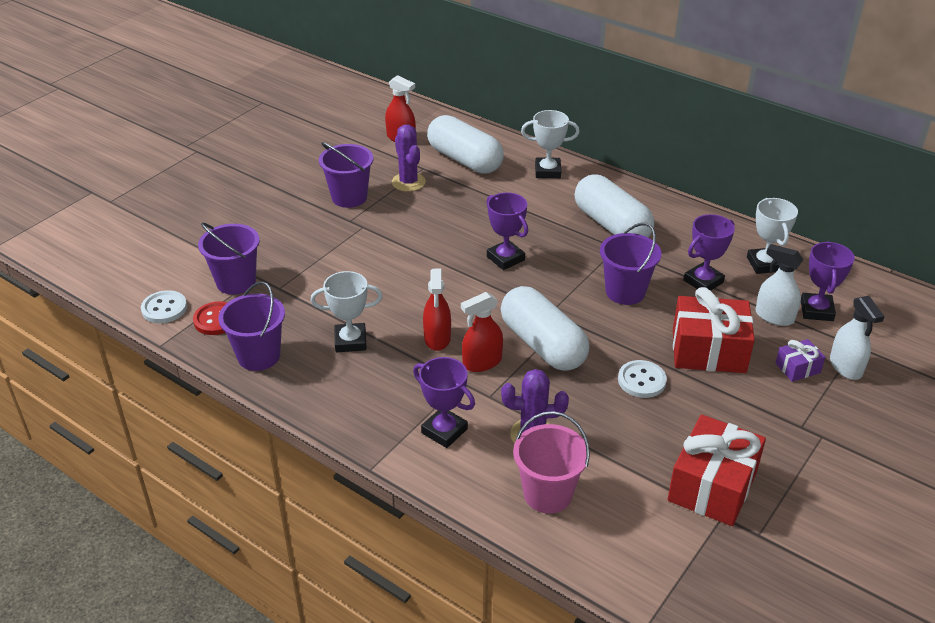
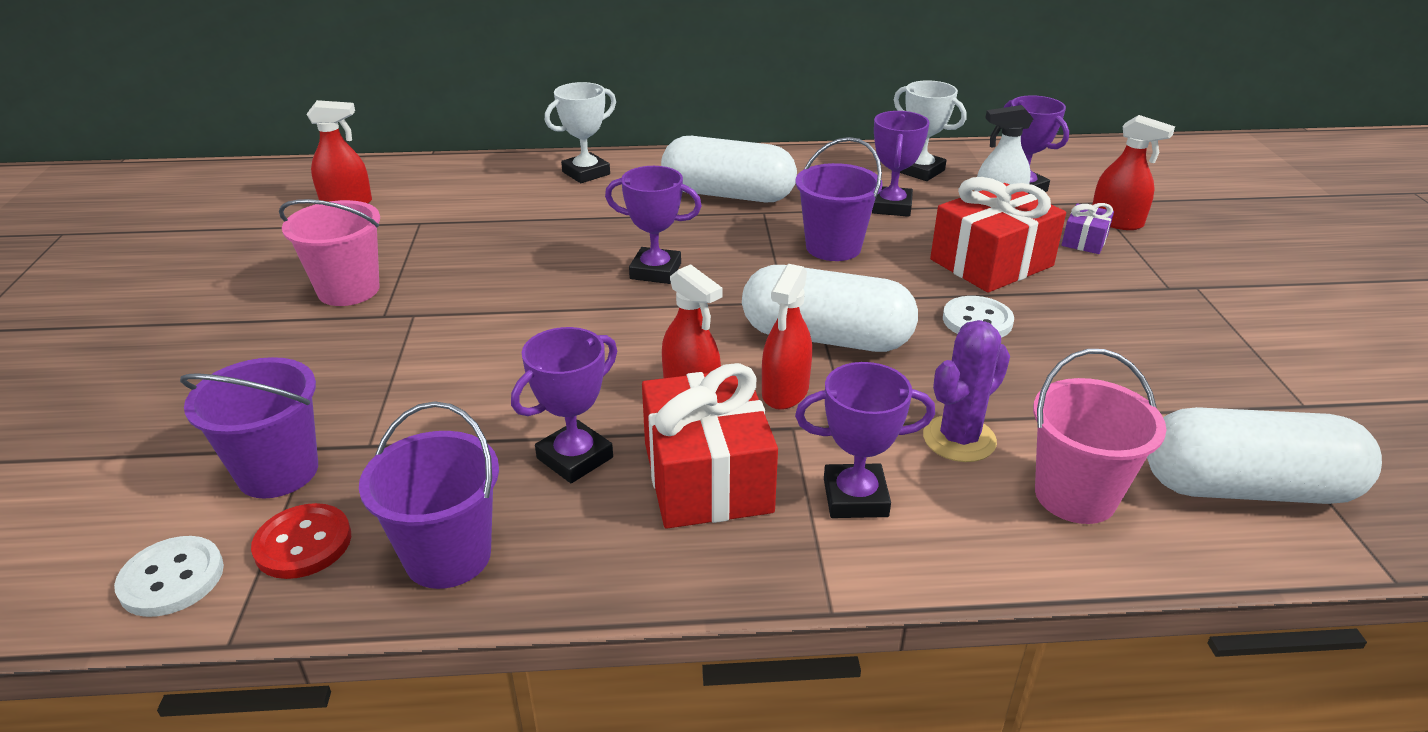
camera: 40 degrees left, 5 degrees down
(349, 197) = (348, 290): purple bucket -> pink bucket
(350, 341) = (575, 458): white trophy -> purple trophy
(408, 182) = (418, 243): purple cactus -> none
(464, 160) = (466, 196): white capsule -> white capsule (1246, 488)
(712, 486) = (1196, 384): red gift -> red gift (707, 477)
(845, 367) = (1116, 222): white spray bottle -> red spray bottle

